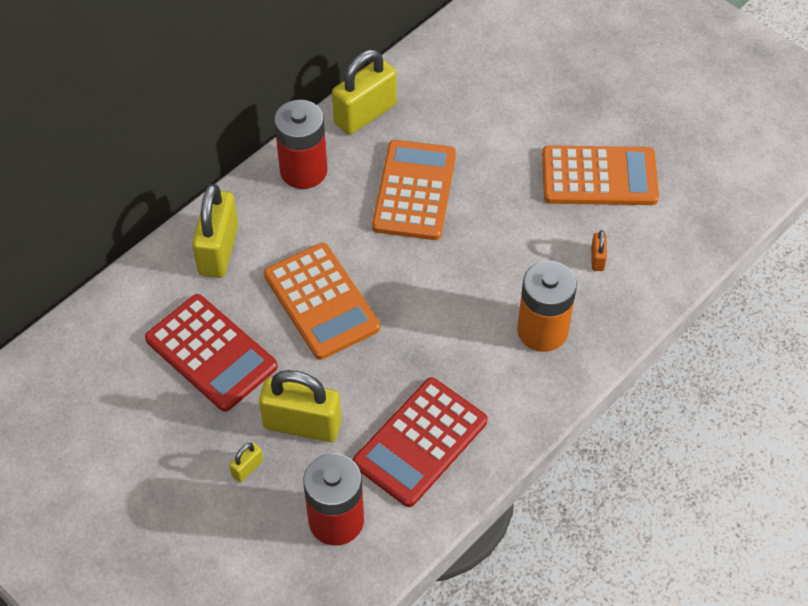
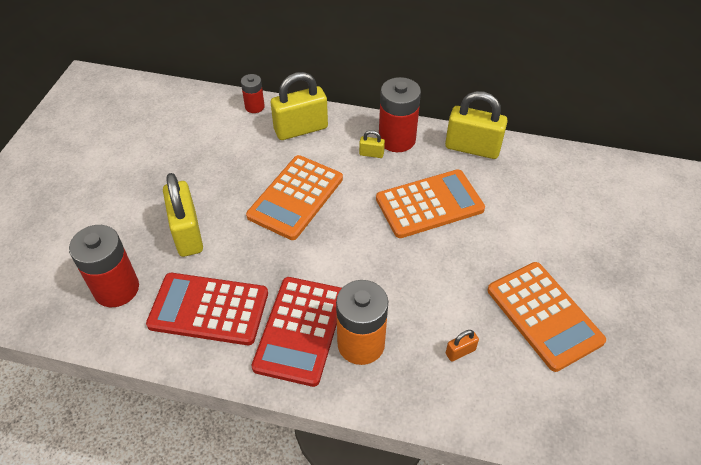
camera: 60 degrees right, 5 degrees down
(143, 279) = (254, 107): none -> red battery
(211, 353) = (218, 162): red calculator -> red calculator (300, 330)
(247, 468) = (137, 221): yellow padlock -> yellow padlock (371, 154)

